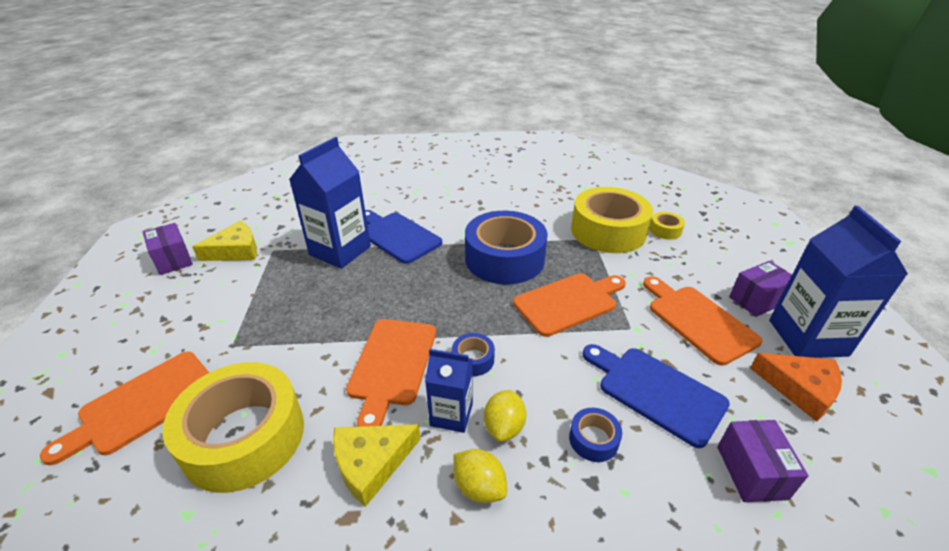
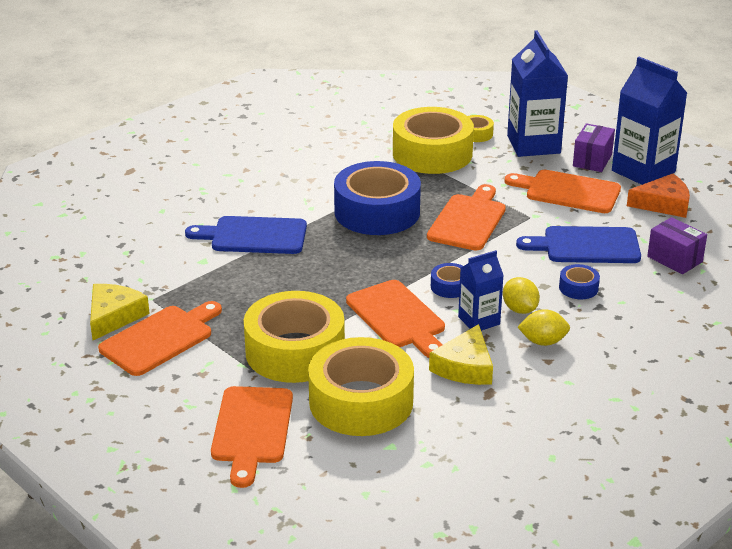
camera: 40 degrees left, 5 degrees down
(173, 260) = (64, 352): purple box -> none
(229, 282) = (160, 339): none -> orange cutting board
(280, 348) = (295, 351): none -> yellow tape
(340, 250) = (220, 270): blue carton -> blue carton (533, 144)

